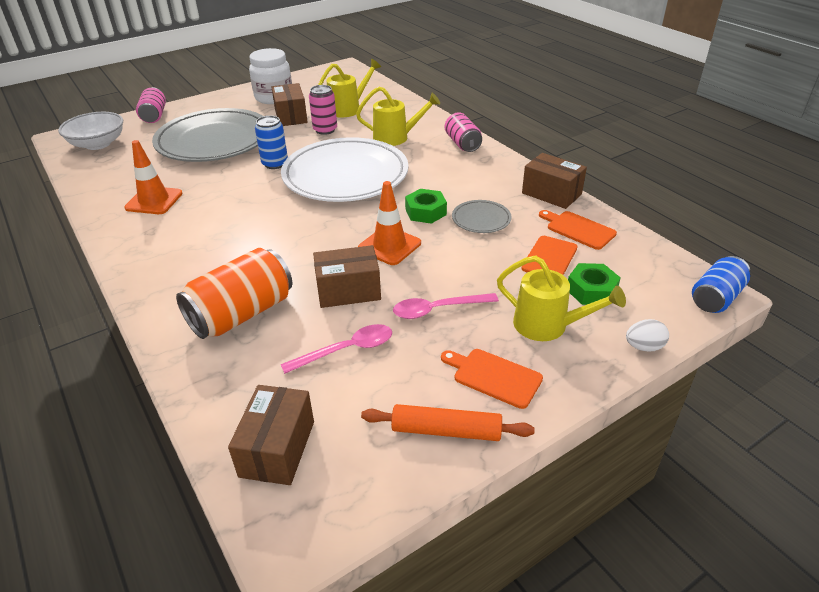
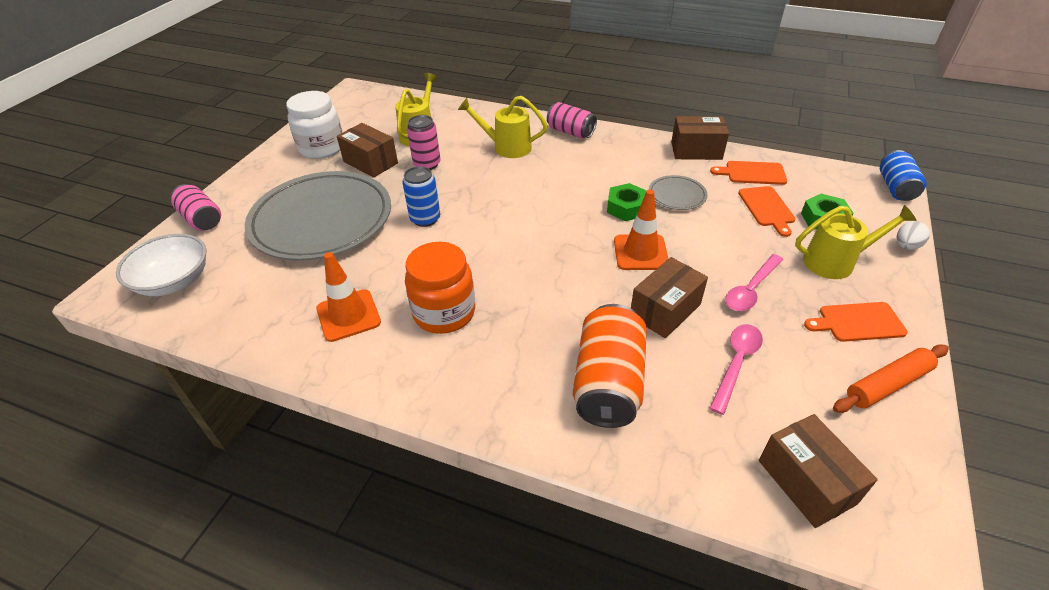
camera: 35 degrees left, 5 degrees up
(206, 224) = (444, 313): none -> orange jar
(345, 175) = (511, 203): white plate -> none
(396, 138) = (506, 147): yellow watering can -> yellow watering can turned 135 degrees counterclockwise

